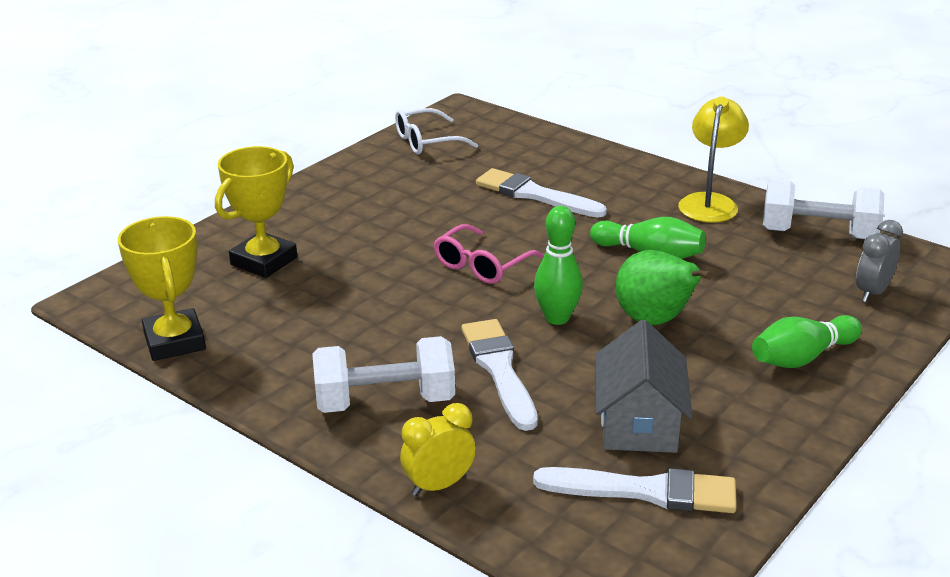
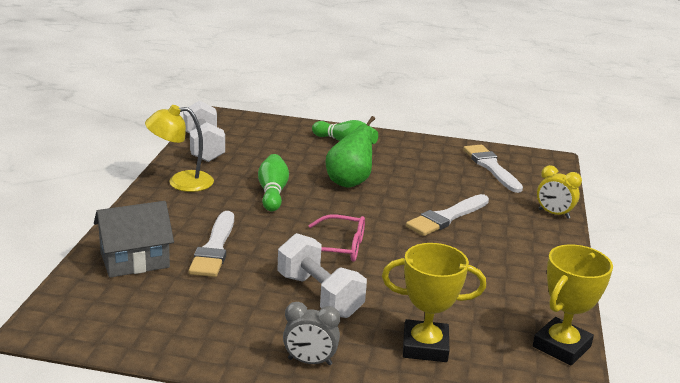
camera: 120 degrees left, 5 degrees down
(385, 401) = (515, 245): white dumbbell -> white dumbbell (319, 295)
(427, 141) = (136, 328): white glasses -> none
(557, 318) = (376, 210): green bowling pin -> none
(639, 423) = (446, 174): grey house -> grey house (134, 260)
(872, 292) = (263, 131): grey clock -> grey clock (310, 362)

